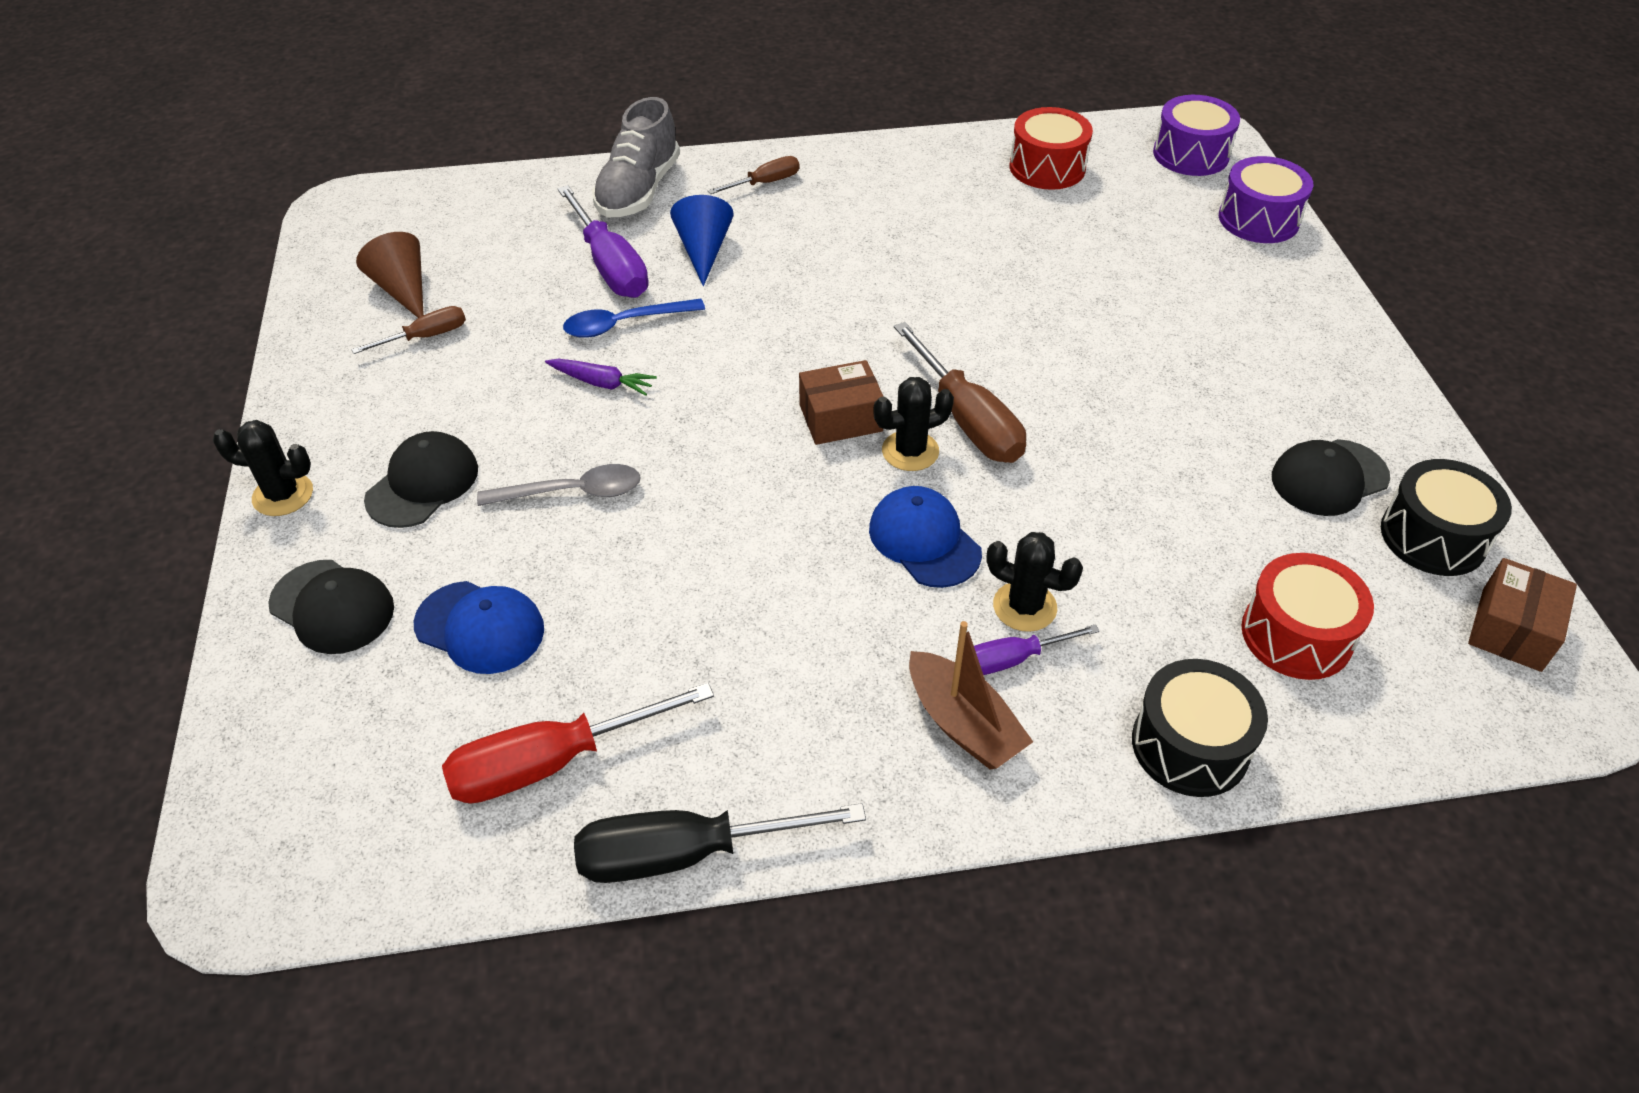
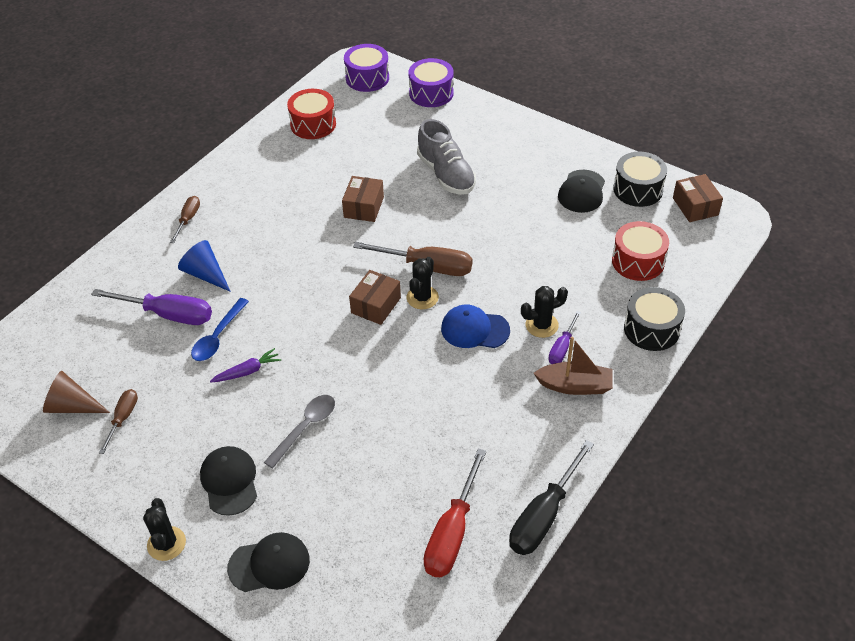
camera: 45 degrees left, 0 degrees up
(283, 495) = (166, 543): black cactus -> black cactus turned 60 degrees counterclockwise
(480, 627) = (348, 513): blue cap -> none
(638, 190) = (126, 267): grey shoe -> grey shoe (446, 174)
(982, 297) = (364, 207): none -> brown box

